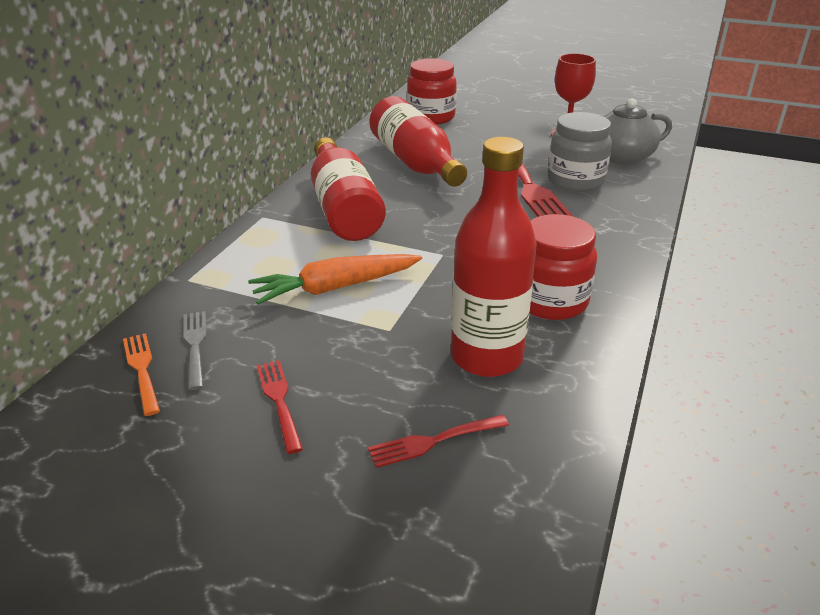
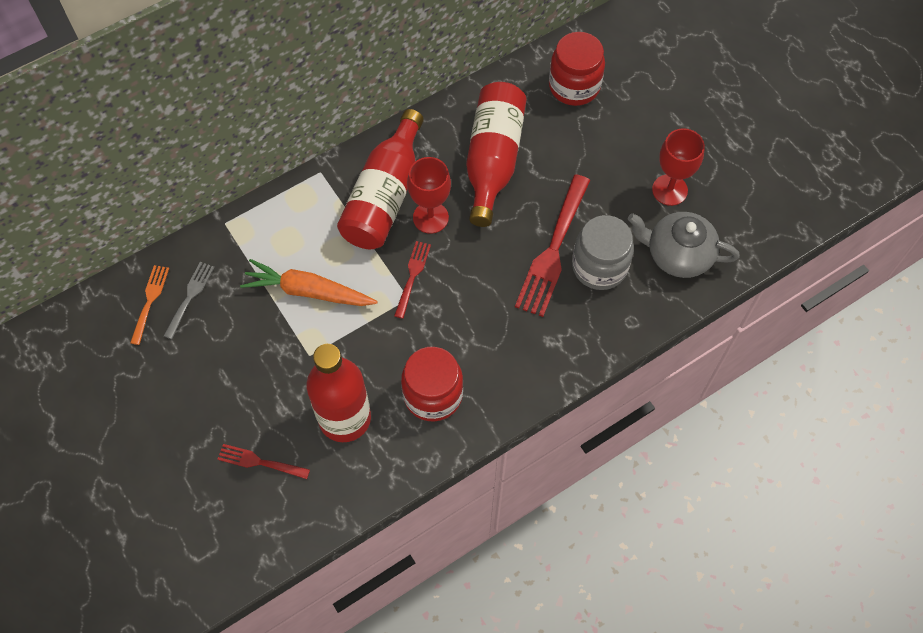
camera: 35 degrees right, 30 degrees up
(279, 401) = (204, 377): red fork -> red fork (412, 276)
(402, 205) = (430, 217): none -> red goblet

